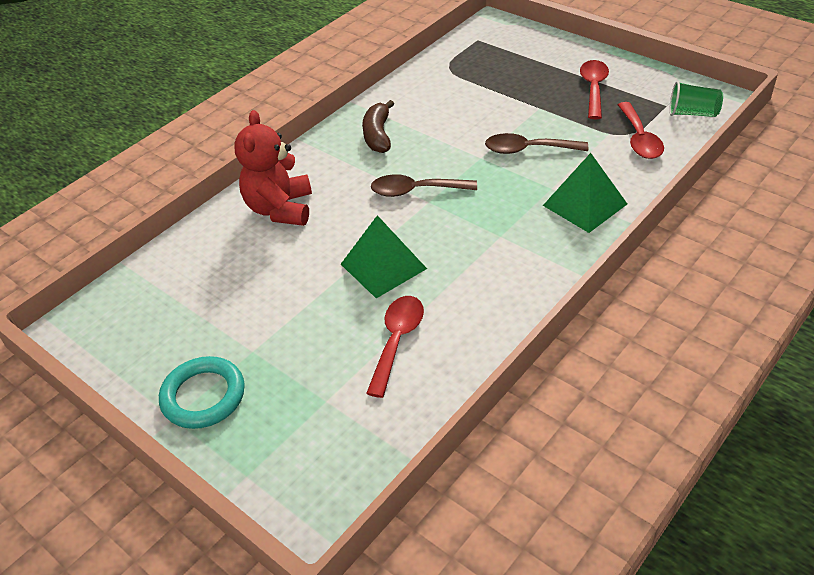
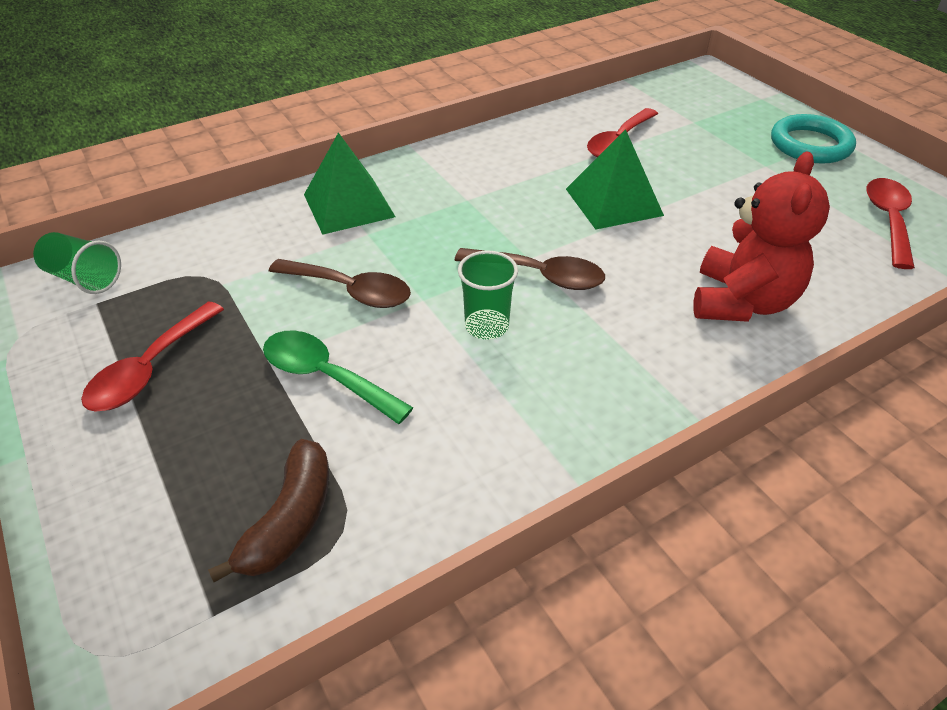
camera: 165 degrees left, 0 degrees up
(378, 135) = (561, 389): brown banana -> brown banana (290, 520)
(433, 153) = (486, 326): none -> green cup
(502, 109) = (326, 376): none -> green spoon
(639, 139) = (196, 263): red spoon -> red spoon (888, 220)

